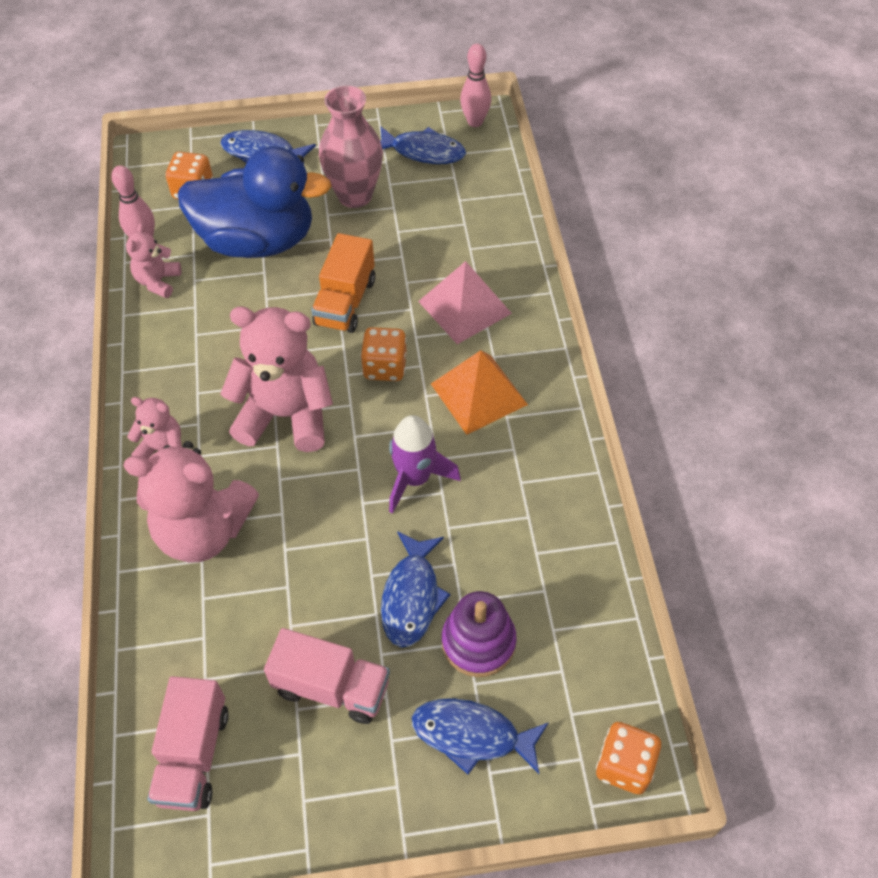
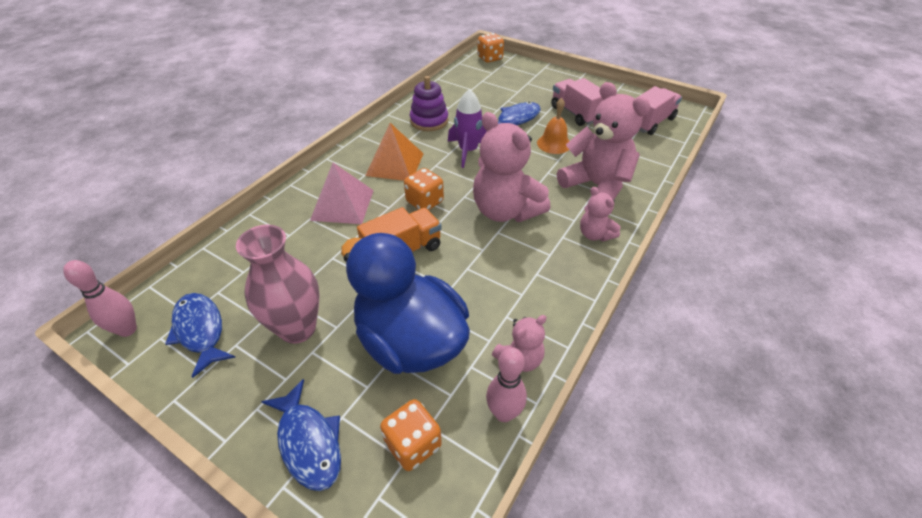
camera: 140 degrees left, 10 degrees down
(314, 579) = (554, 144): none -> orange bell
(472, 735) = (533, 82): blue fish -> none
(478, 642) = (503, 98): purple stacking toy -> purple stacking toy (429, 121)

